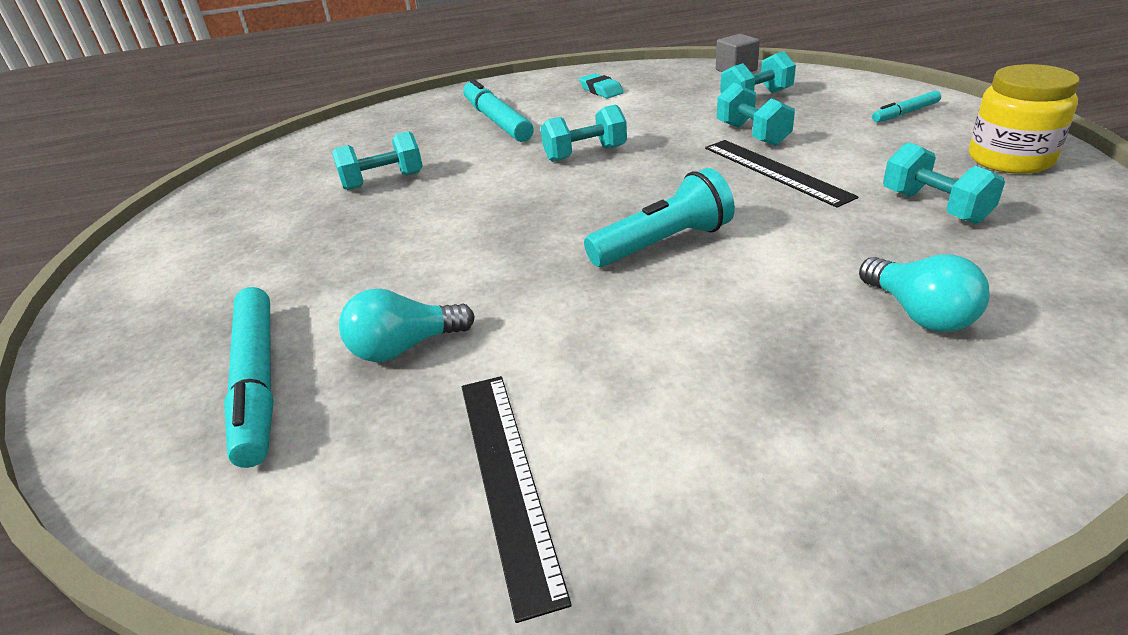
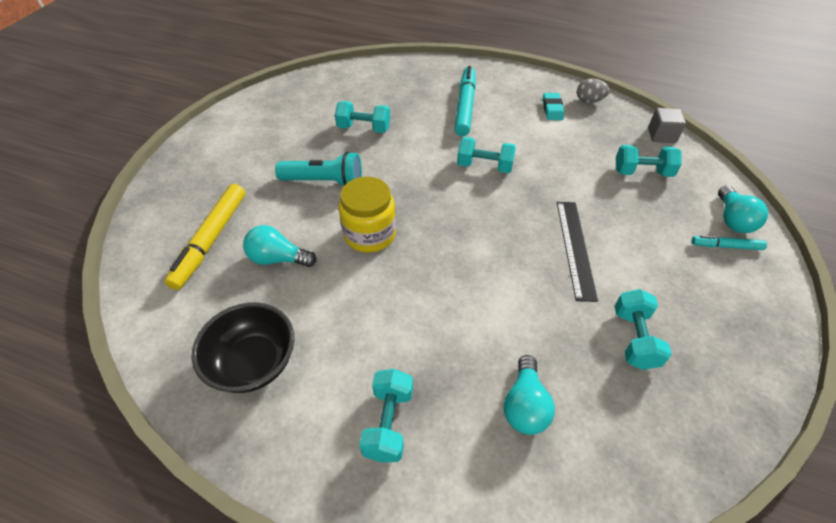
camera: 30 degrees right, 15 degrees up
(258, 381) = (211, 240): turquoise marker -> yellow marker
(507, 479) = (253, 363): black ruler -> black bowl
(631, 73) = (589, 101): none -> grey egg
(663, 243) = (452, 266): turquoise flashlight -> turquoise flashlight (324, 182)
(752, 134) = (599, 207): turquoise dumbbell -> turquoise dumbbell (388, 423)
(882, 96) = (732, 219): none -> turquoise light bulb
(1010, 159) = (740, 332): yellow jar -> yellow jar (370, 234)

